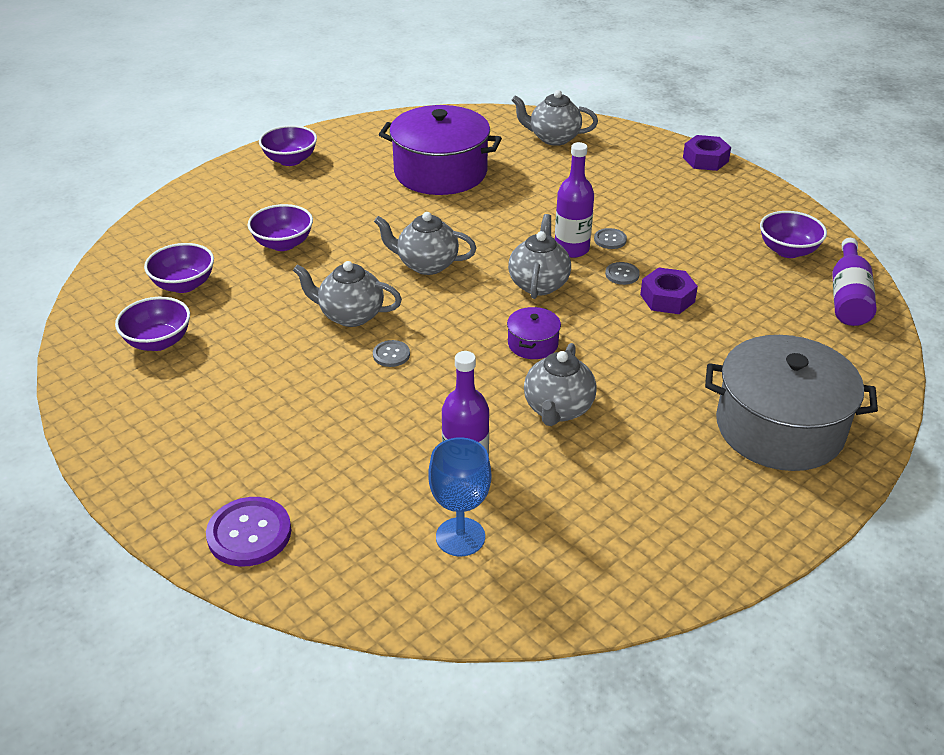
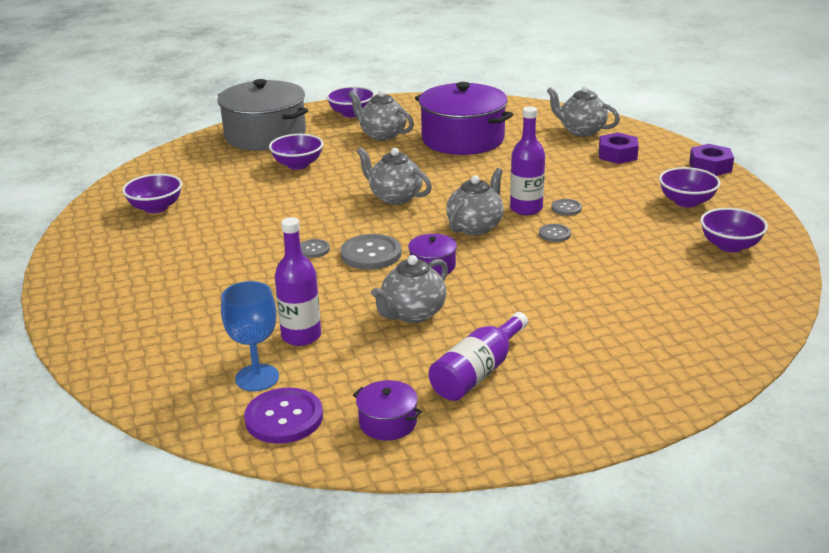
camera: 25 degrees right, 10 degrees down
(184, 285) = (204, 177): purple bowl -> purple bowl (686, 202)
(249, 533) = (110, 336): purple button -> purple button (284, 418)
(350, 315) = (305, 219): grey teapot -> grey teapot (382, 135)
(457, 345) = (371, 254): none -> grey button
(634, 548) = (388, 422): none -> purple pot
(667, 298) = (580, 258): purple nut -> purple nut (617, 155)
(779, 427) = (598, 371): grey pot -> grey pot (265, 135)
(848, 297) = (759, 291): purple bottle -> purple bottle (478, 372)

